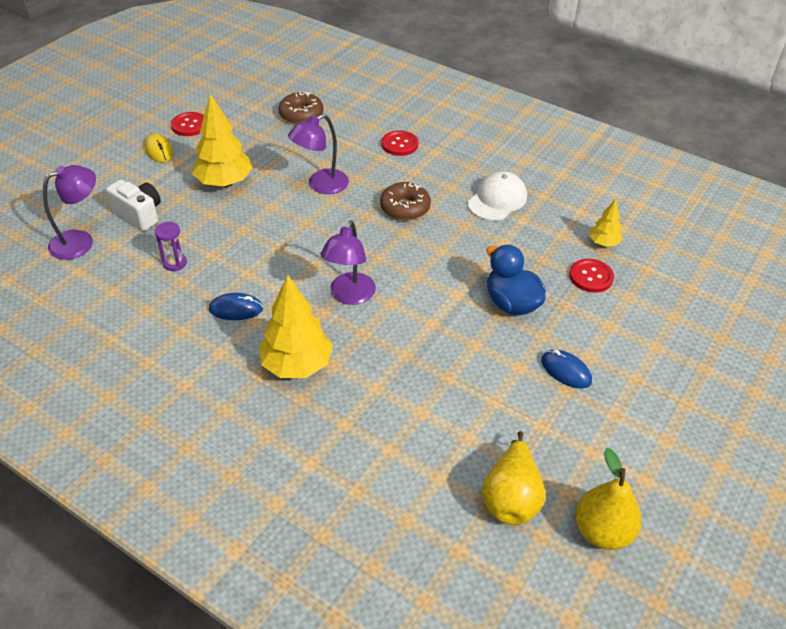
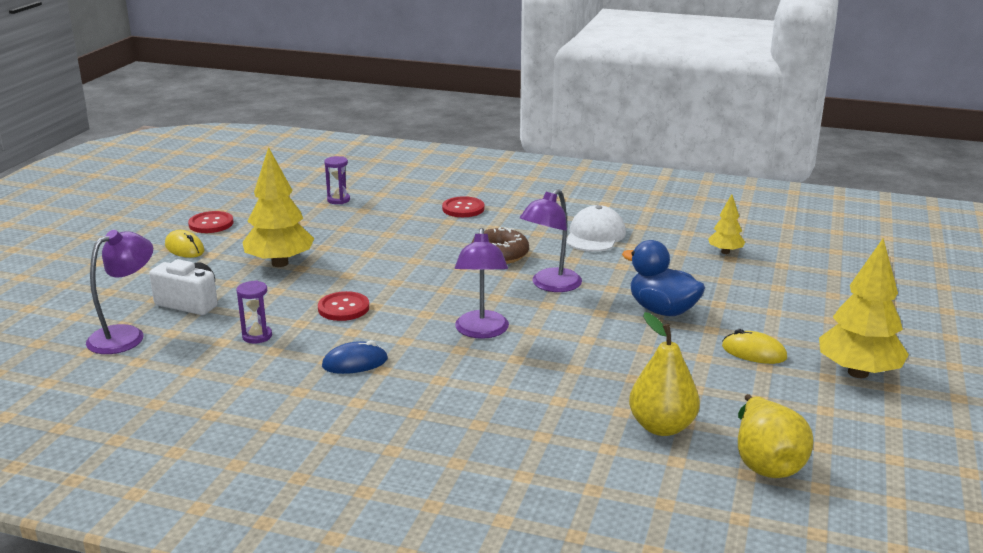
camera: 15 degrees left, 20 degrees down
(297, 365) = (456, 397): yellow tree -> yellow tree (858, 372)
(301, 115) = (338, 200): brown donut -> purple hourglass
(321, 185) = (394, 250): purple lamp -> purple lamp (550, 285)
(566, 371) = (754, 352): blue mouse -> yellow mouse
(591, 277) = (730, 278): red button -> red button (343, 308)
(602, 531) = (879, 470): yellow pear -> yellow pear (662, 427)

